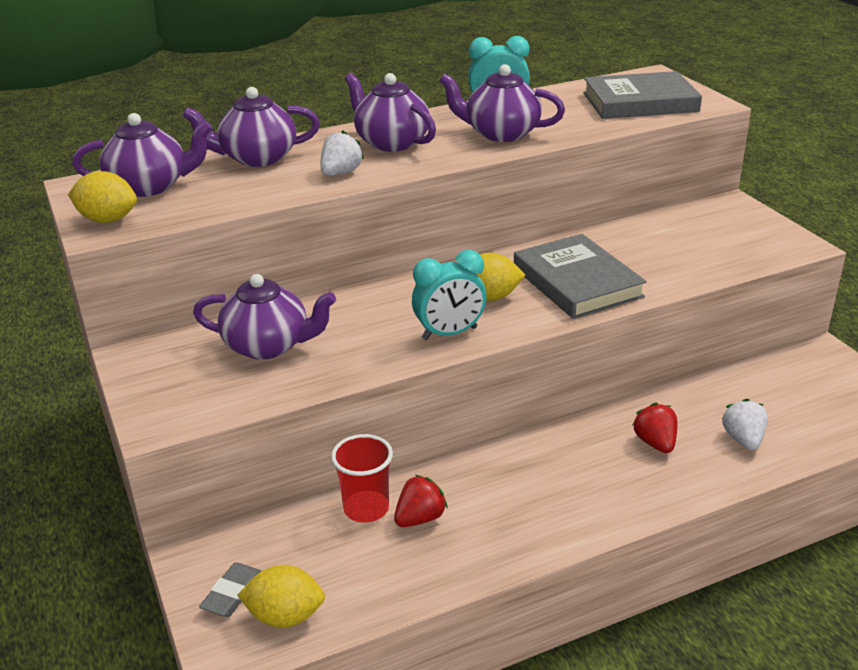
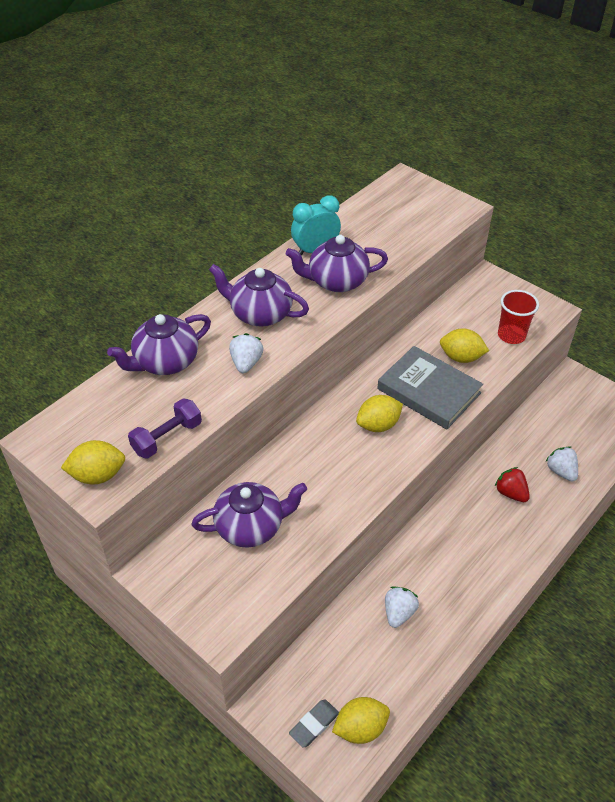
camera: 25 degrees left, 15 degrees up
(150, 186) = (101, 423): purple teapot -> none
(203, 208) = (167, 437): none -> purple dumbbell
(233, 593) = (314, 724): grey eraser -> grey eraser turned 45 degrees clockwise
(366, 509) = (359, 618): red cup -> red cup (511, 335)
(420, 518) = (399, 613): red strawberry -> white strawberry
(449, 333) = (372, 471): turquoise clock -> none
(640, 102) = (414, 217): grey book -> none
(642, 263) = (461, 357): none -> yellow lemon

